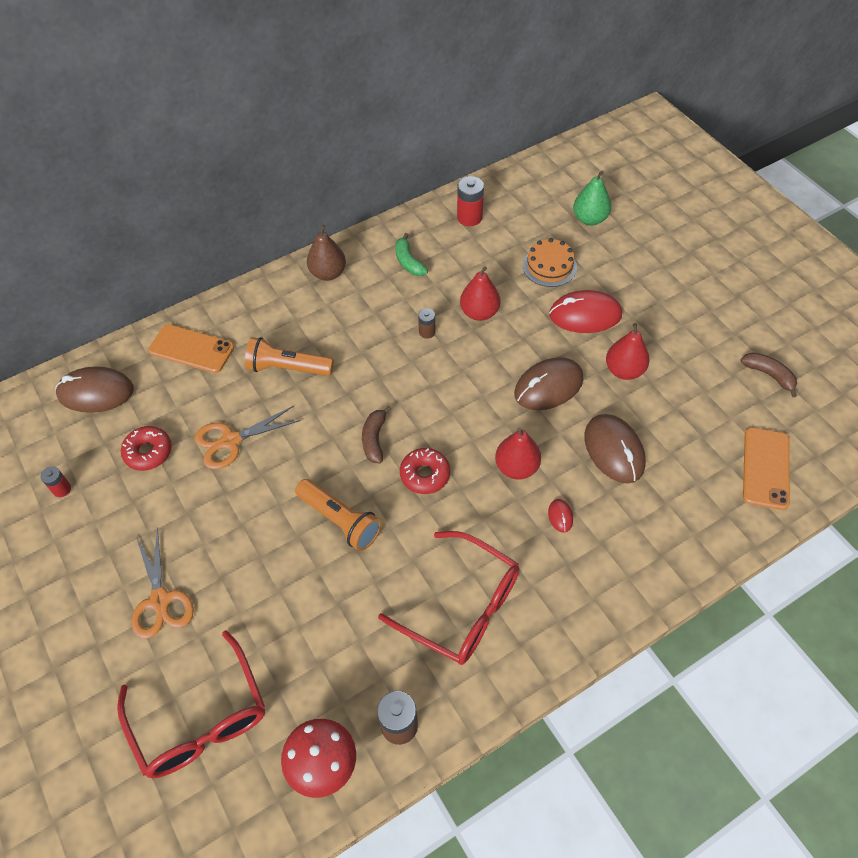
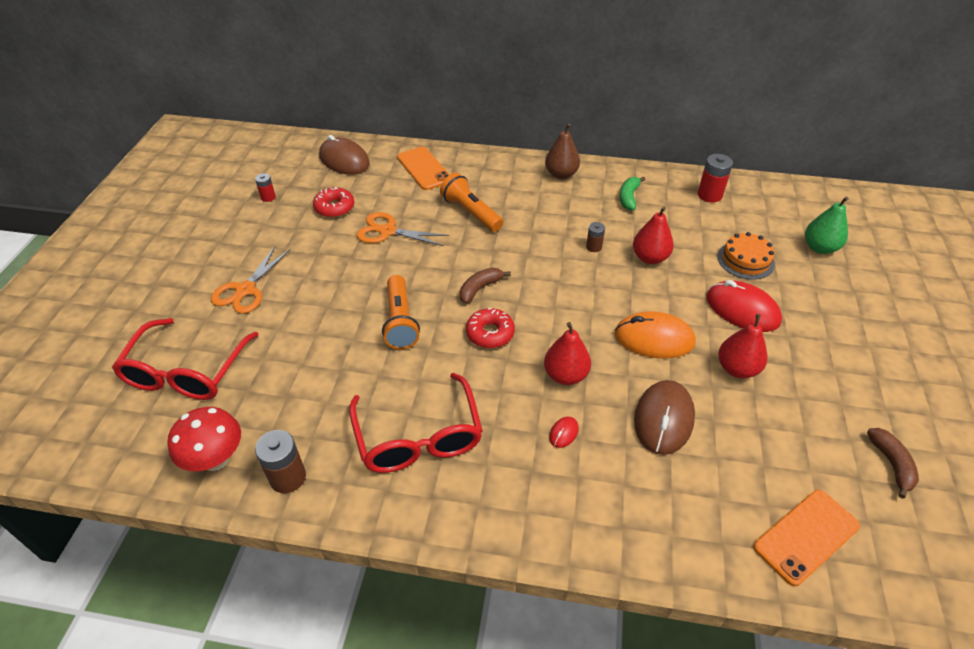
camera: 40 degrees right, 10 degrees down
(548, 386) = (654, 338): brown mouse -> orange mouse

